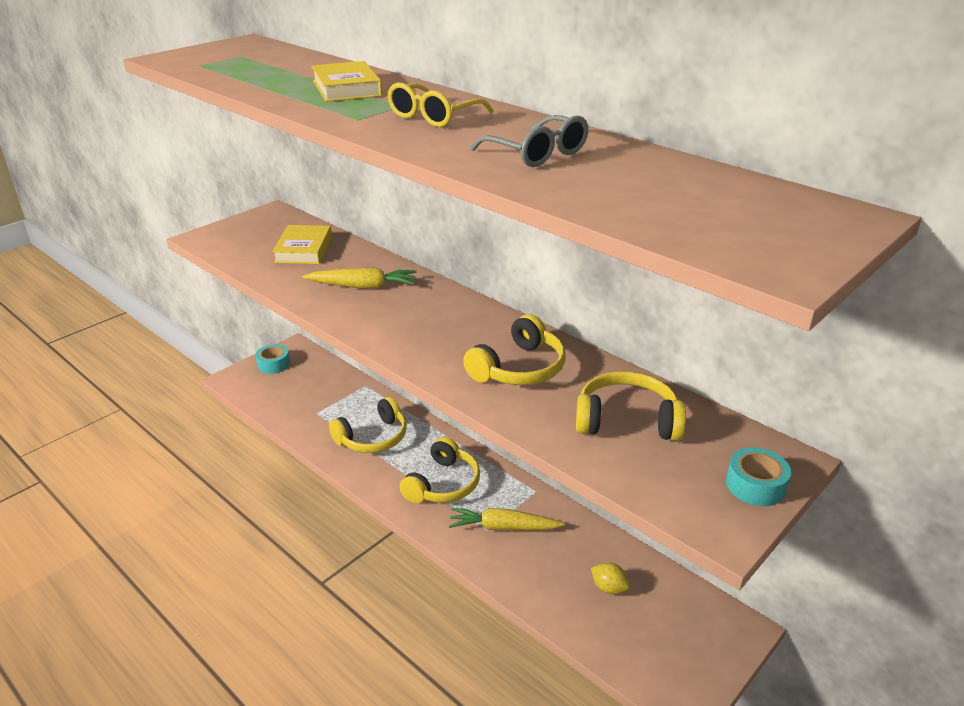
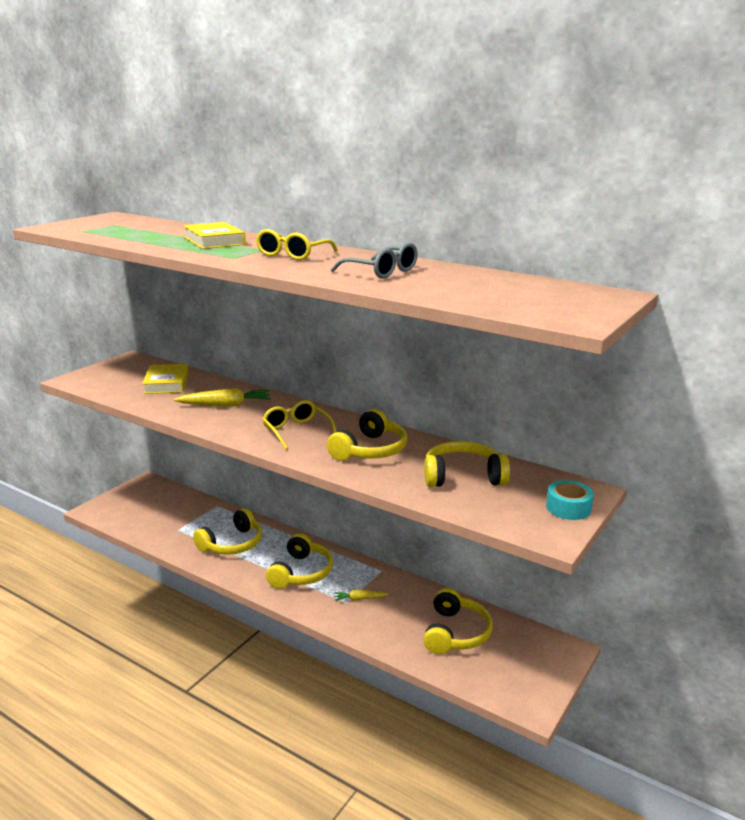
camera: 10 degrees left, 10 degrees down
(273, 364) = (130, 496): turquoise tape -> none
(436, 331) = (296, 431): none -> yellow glasses
(503, 527) = (359, 599): yellow carrot -> yellow carrot, size x0.56
(609, 588) = (456, 633): yellow lemon -> yellow headphones

